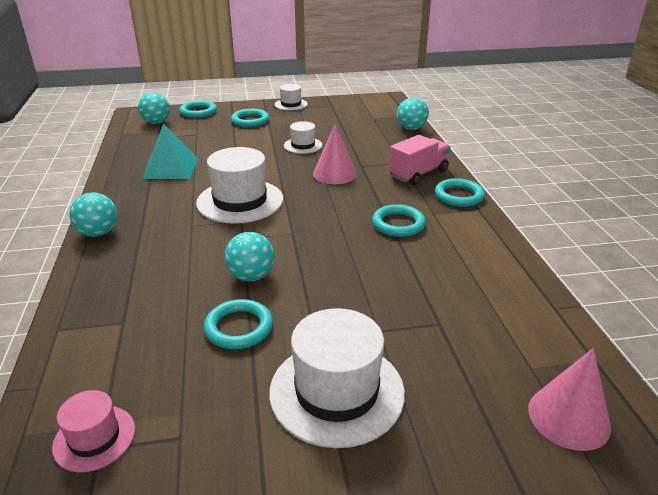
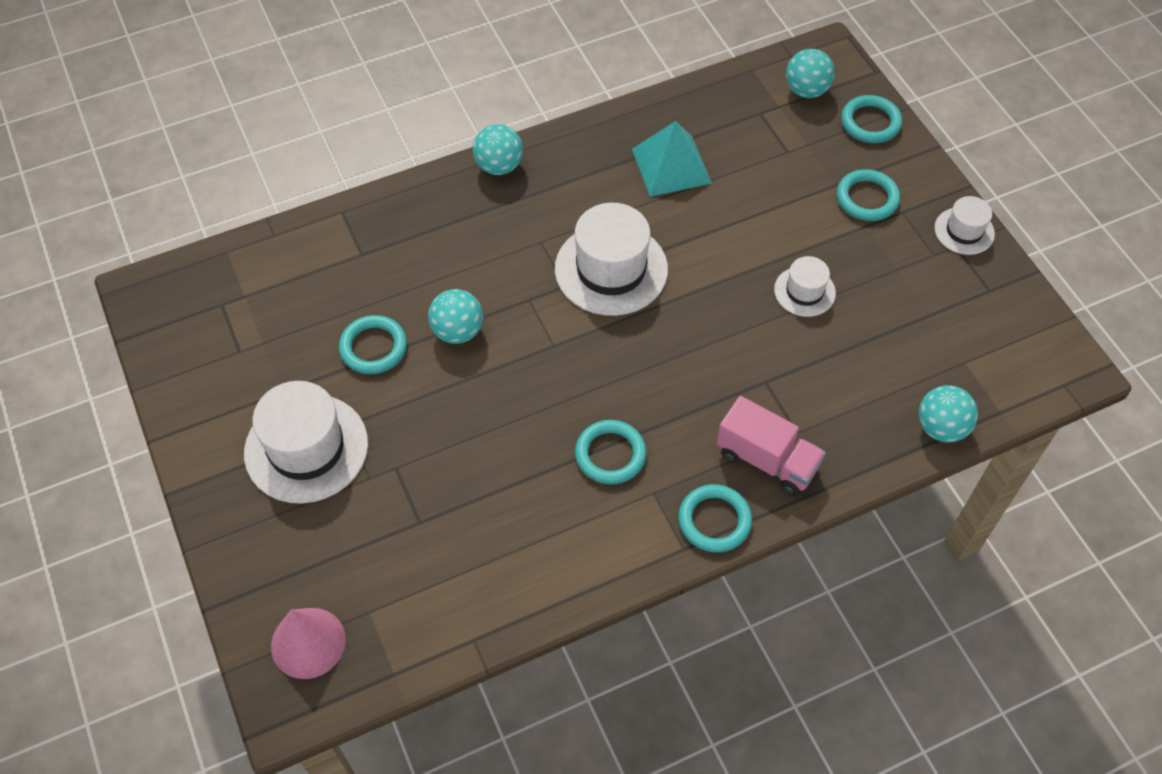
camera: 75 degrees right, 25 degrees up
(94, 438) = (230, 297): pink hat -> none
(334, 174) = (725, 353): pink cone -> none

